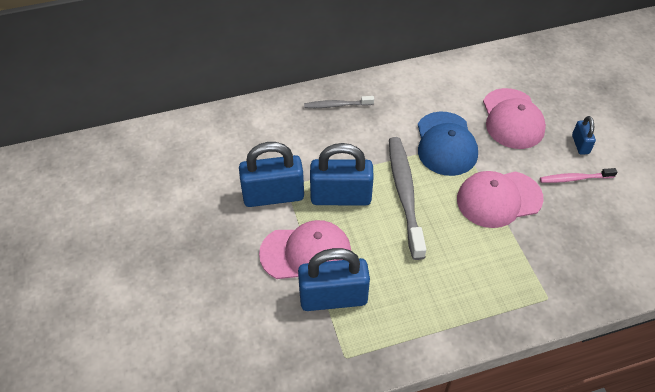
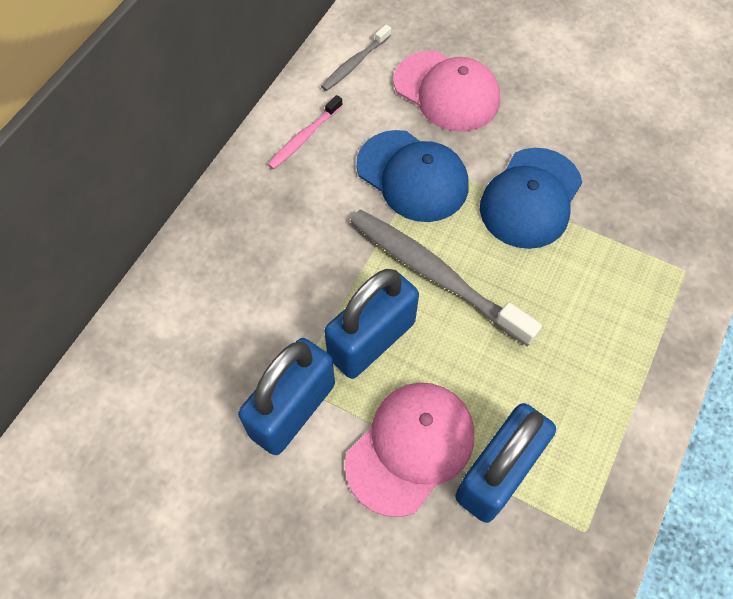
camera: 45 degrees left, 10 degrees up
(337, 105) = (240, 225): grey toothbrush -> grey toothbrush (355, 63)
(498, 199) = (530, 198): pink cap -> blue cap
(575, 178) = (572, 115): pink toothbrush -> pink toothbrush (304, 138)
(580, 144) = (538, 71): blue padlock -> none

